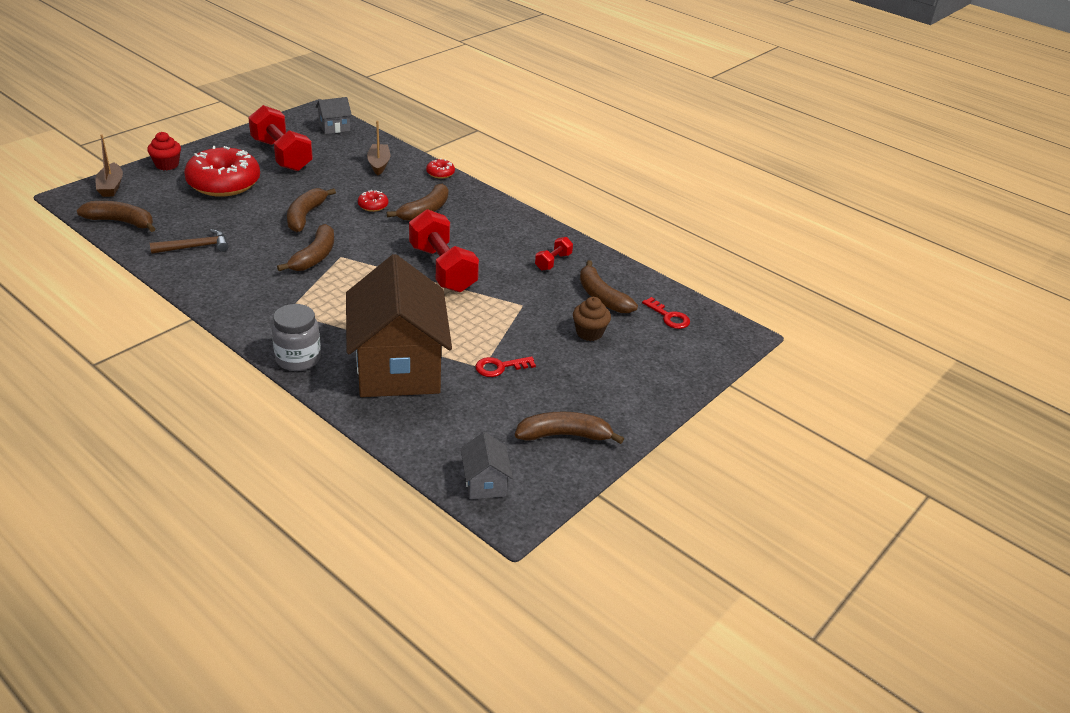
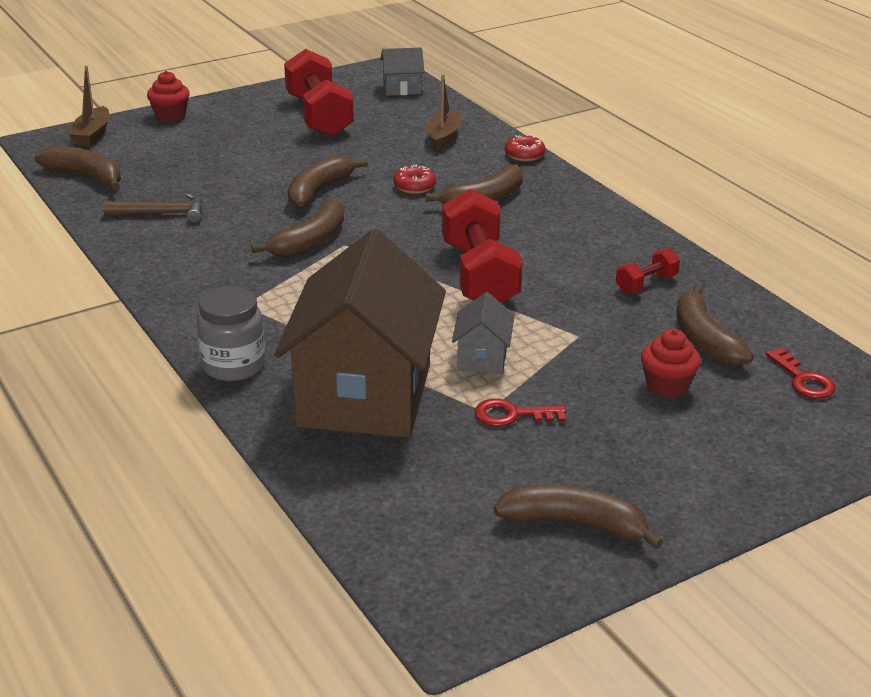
camera: 20 degrees right, 5 degrees down
(224, 183) = (231, 143): red donut -> none
(485, 483) = (427, 572): grey house -> grey house (482, 358)
(589, 333) = (667, 386): brown cupcake -> red cupcake

